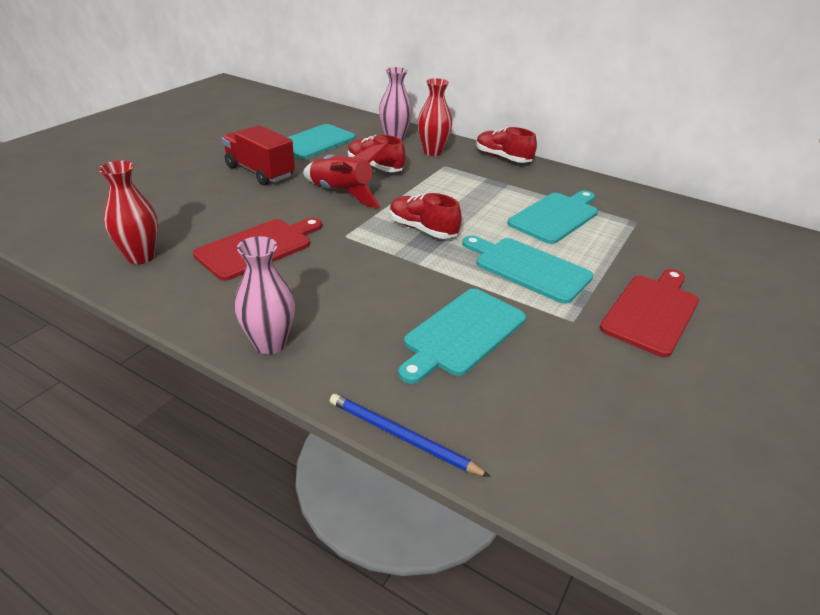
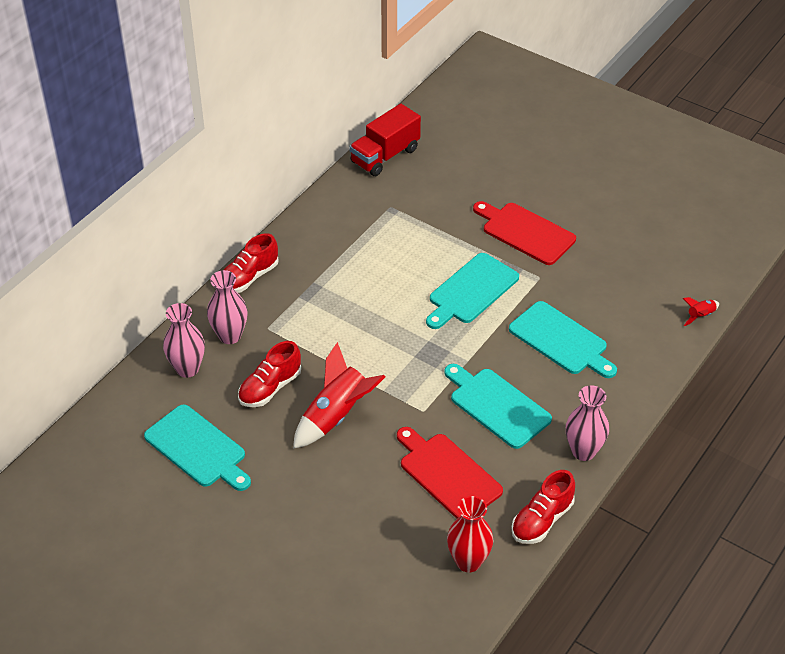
camera: 85 degrees left, 10 degrees up
(260, 172) = (281, 492): red truck -> red truck (385, 156)
(402, 437) = (664, 378): blue pencil -> none
(422, 229) = (409, 354): red shoe -> red shoe (542, 520)
(432, 152) = (230, 336): red vase -> pink vase
(553, 501) = (700, 316): none -> red rocket
(555, 216) = (382, 258): turquoise cutting board -> turquoise cutting board (497, 406)

